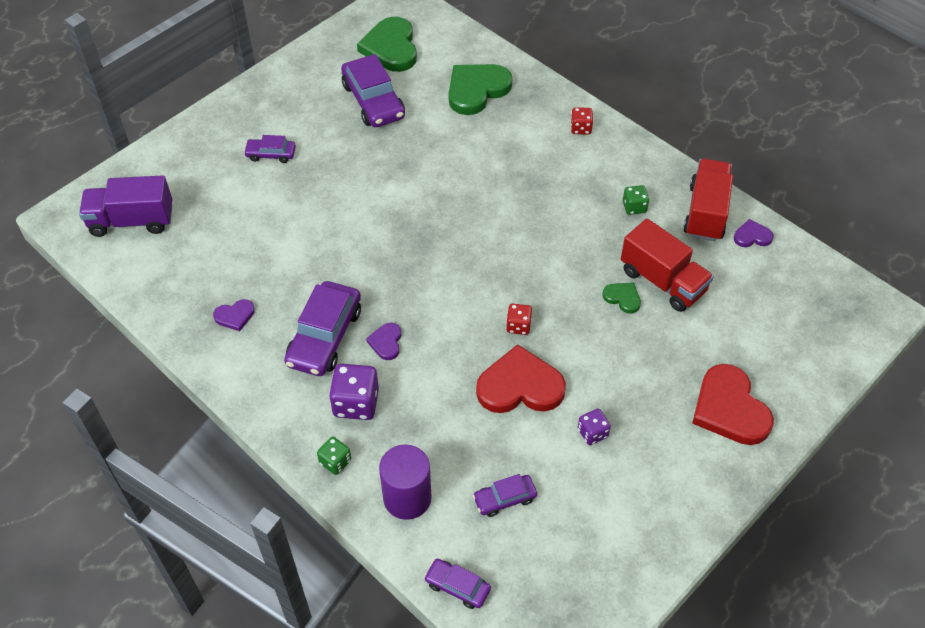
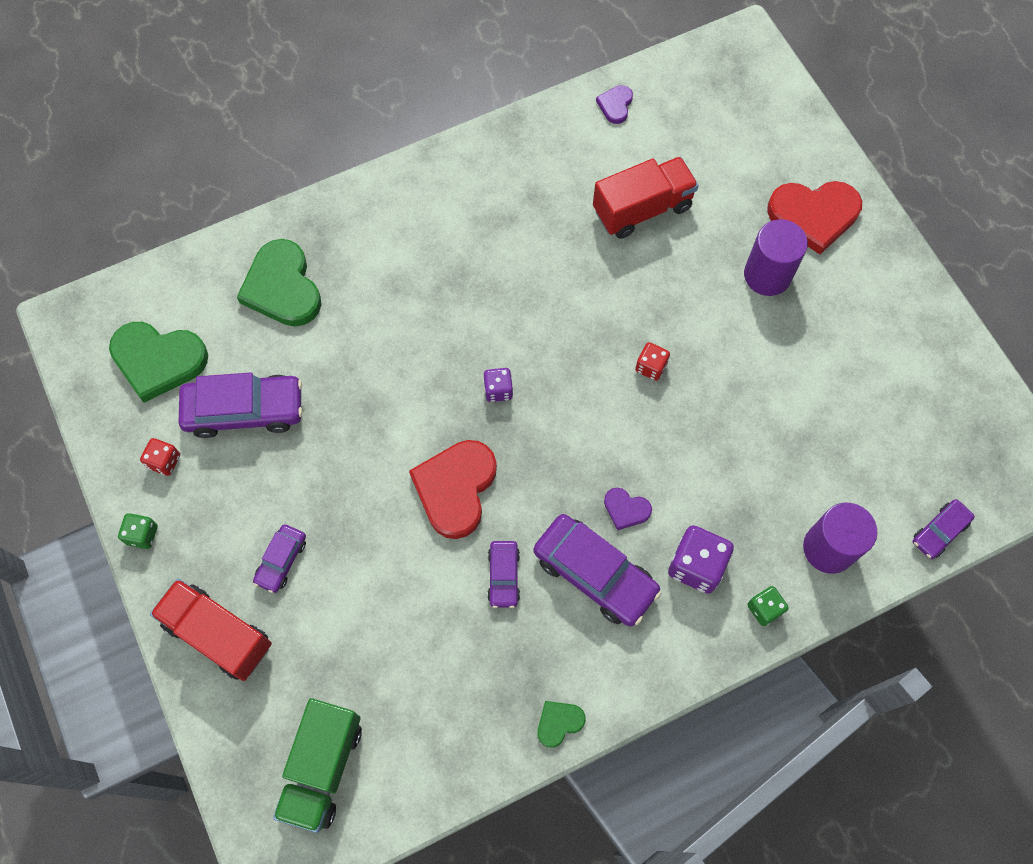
camera: 70 degrees left, 15 degrees up
(132, 221) = (322, 768): purple truck -> green truck
(235, 316) = (528, 670): purple heart -> none
(505, 499) = (855, 454): purple car -> purple car (503, 576)
(520, 386) = (727, 393): red heart -> red heart (455, 488)
(580, 128) = (396, 201): red dice -> red dice (164, 461)
(592, 433) = (804, 346): purple dice -> purple dice (498, 390)
(622, 298) = (650, 254): green heart -> green heart (559, 723)
(634, 207) = (533, 195): green dice -> green dice (142, 535)
(648, 387) = (767, 275): none -> purple cylinder
(705, 212) = (568, 132): red truck -> red truck (218, 634)

